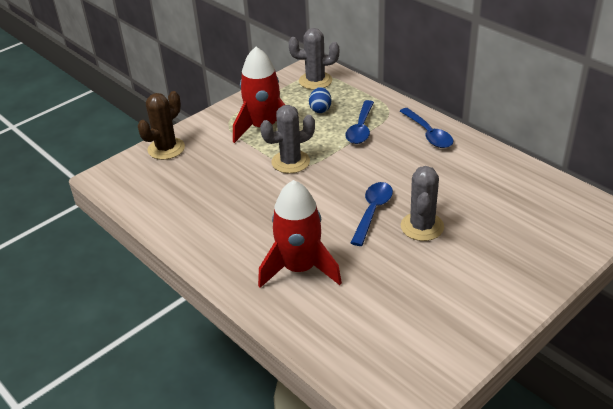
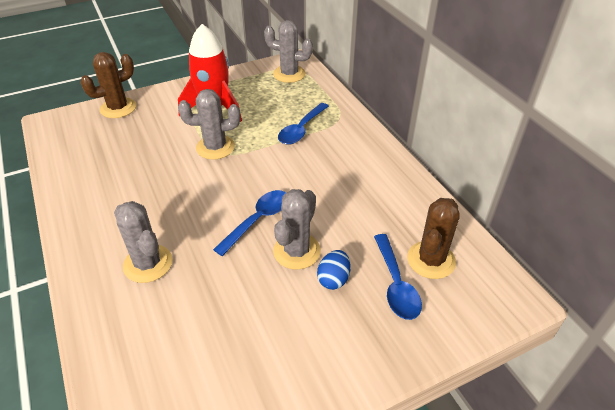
camera: 15 degrees right, 5 degrees up
(299, 268) = (148, 264): red rocket -> grey cactus
(320, 109) = (276, 102): blue egg -> blue egg (333, 279)
(428, 134) = (363, 150): blue spoon -> blue spoon (396, 284)
(535, 205) = (431, 260): none -> brown cactus

